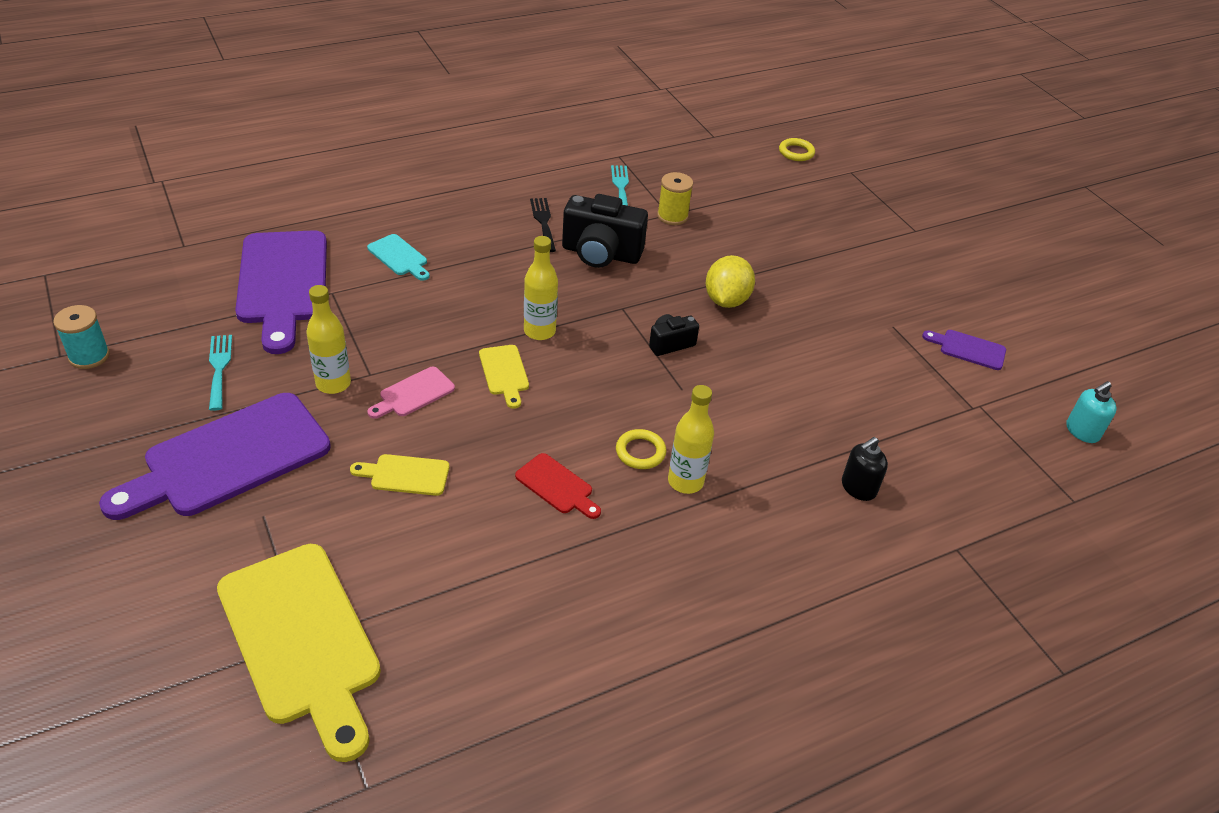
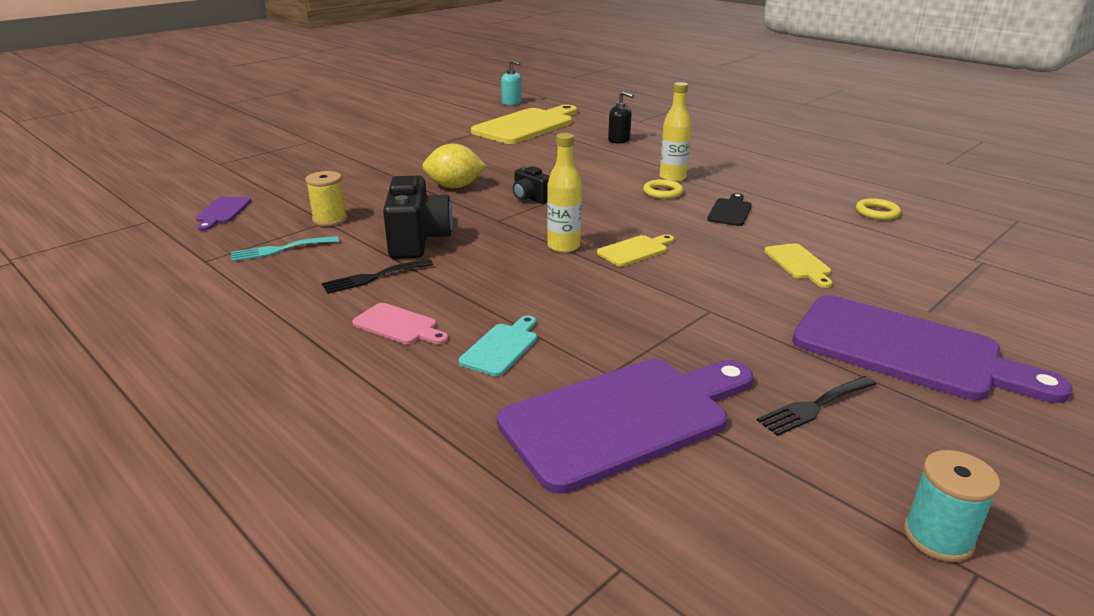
camera: 105 degrees left, 15 degrees down
(219, 368) = (814, 407): turquoise fork -> black fork
(301, 640) = (984, 262): yellow cutting board -> yellow cutting board (527, 126)
(333, 384) = (746, 326): yellow bottle -> none
(414, 393) = (708, 283): pink cutting board -> pink cutting board (398, 325)
(557, 486) = (730, 211): red cutting board -> black cutting board
(796, 152) = (183, 184): yellow ring -> yellow ring (877, 213)
(968, 349) = (455, 124): purple cutting board -> purple cutting board (222, 212)

